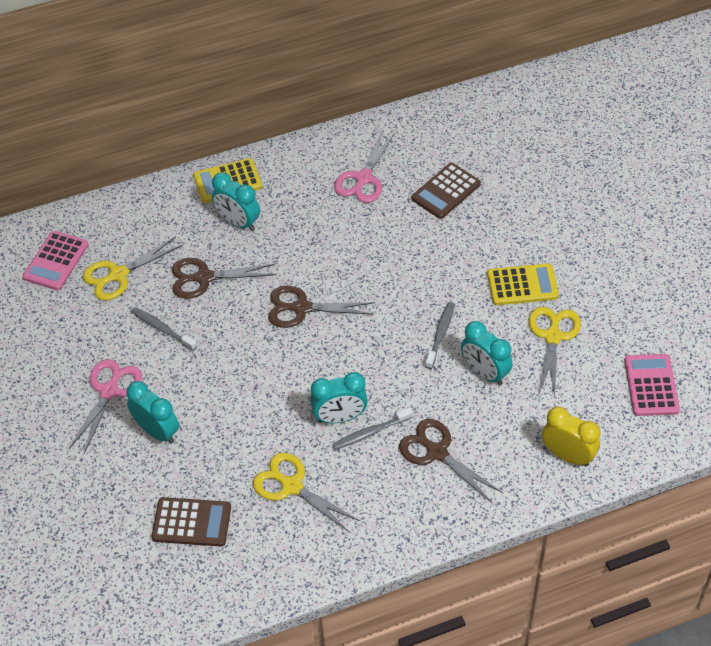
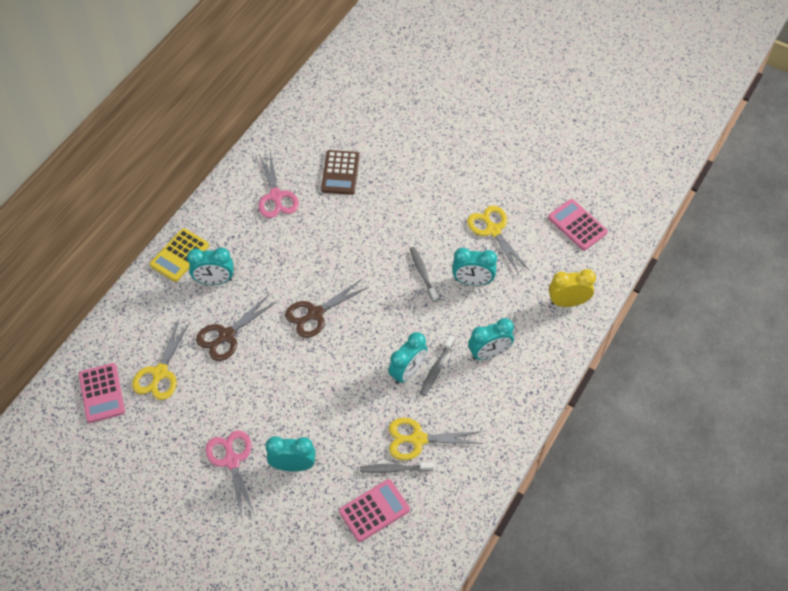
camera: 40 degrees left, 5 degrees up
(162, 329) = (229, 391): grey toothbrush -> grey toothbrush (394, 469)
(191, 522) = (374, 510): brown calculator -> pink calculator
(437, 452) = (489, 353): brown scissors -> turquoise clock
(522, 285) = (445, 208): yellow calculator -> none

